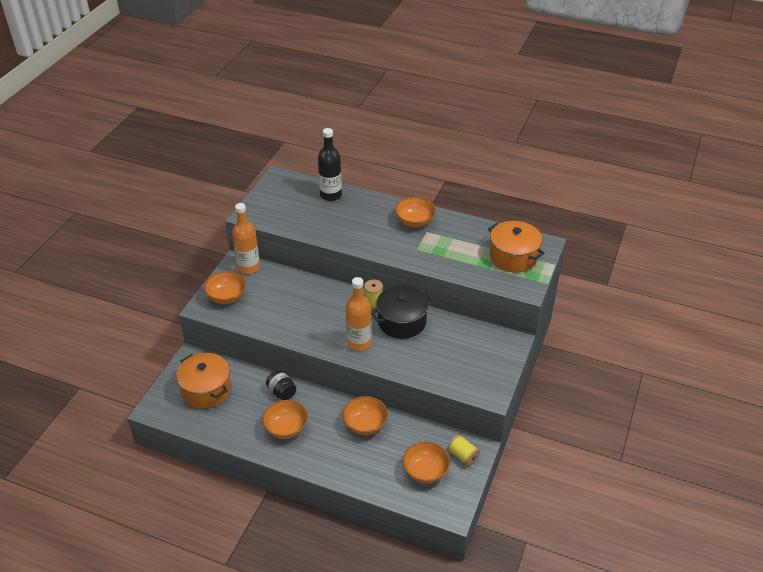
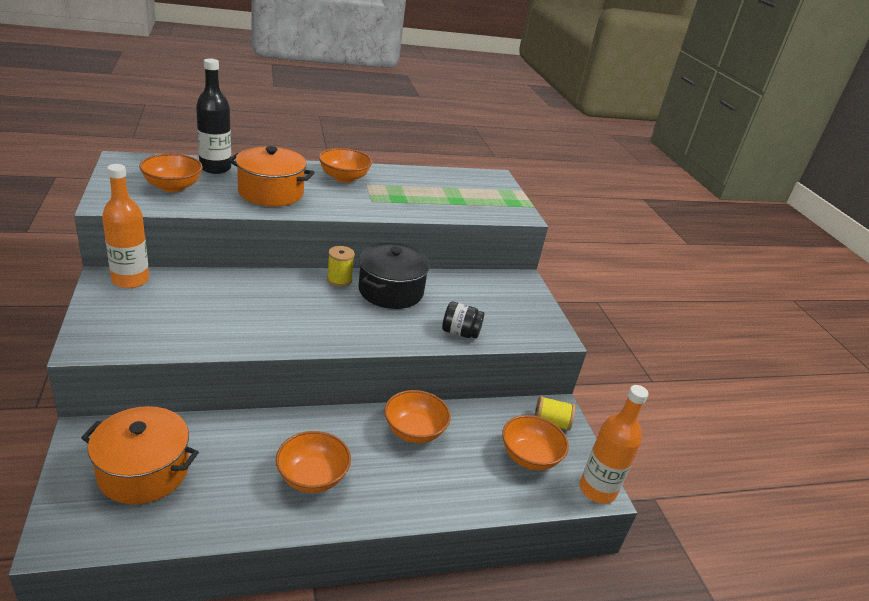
camera: 40 degrees left, 10 degrees down
(226, 297) = (120, 322): orange bowl -> orange bowl (173, 187)
(282, 392) = (270, 432): black jar -> black jar (460, 332)
(359, 343) = (359, 326): orange bottle -> orange bottle (597, 490)
(513, 257) = (478, 191): orange pot -> orange pot (271, 192)

